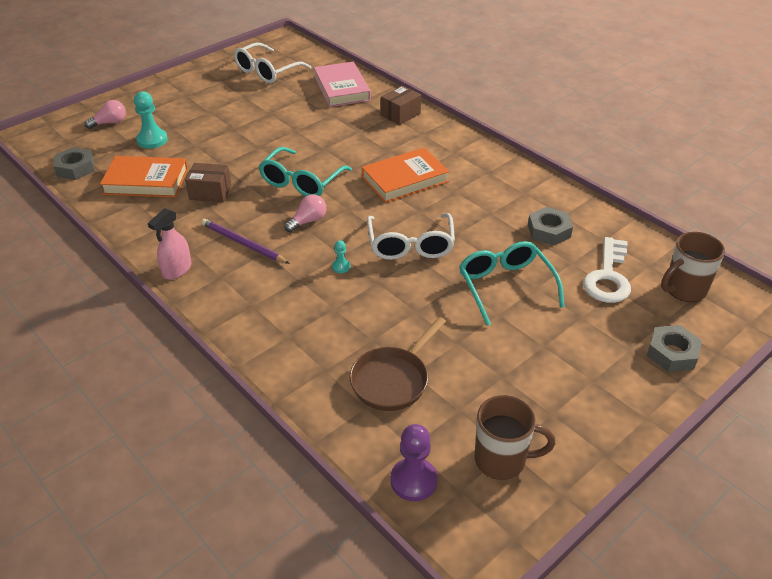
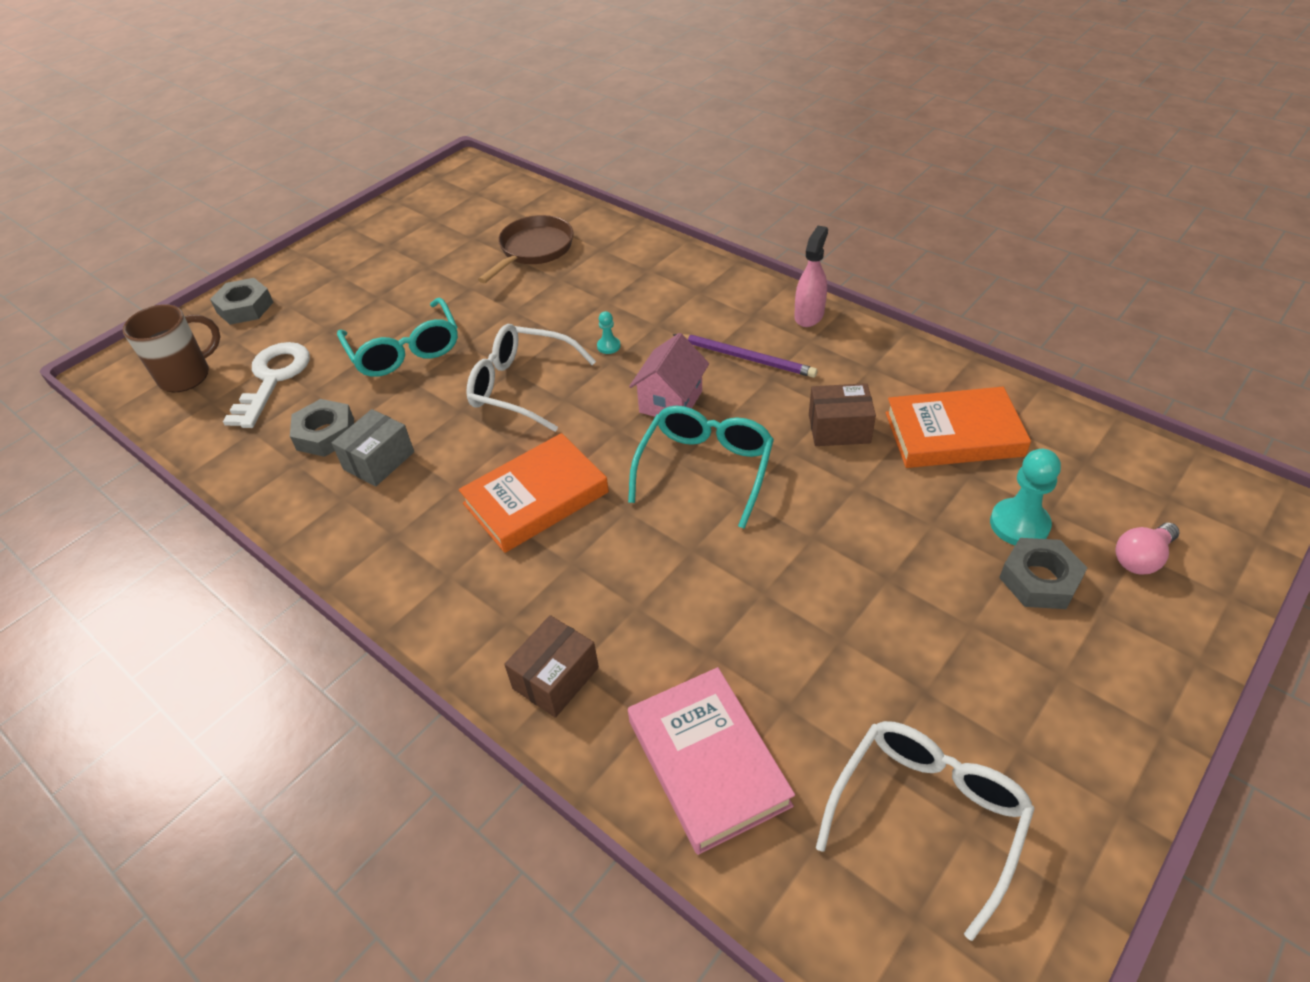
camera: 175 degrees right, 5 degrees up
(76, 168) = (1090, 442): grey nut -> grey nut (1039, 579)
(308, 221) = (671, 401): pink light bulb -> pink house
(410, 245) = (522, 386): white glasses -> white glasses turned 60 degrees counterclockwise
(413, 480) = (512, 193): purple pawn -> none
(502, 460) = (439, 213): brown mug -> none
(506, 210) = (379, 461): none -> grey box

